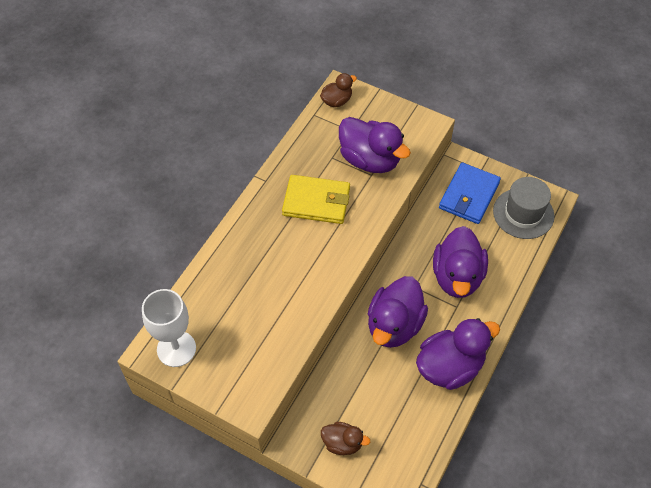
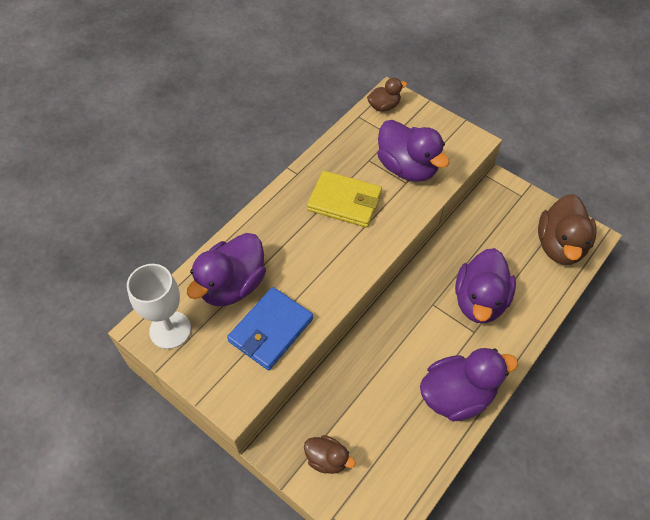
camera: 10 degrees right, 0 degrees up
(394, 325) = (404, 341): purple duck -> purple duck (232, 285)
(469, 195) = (505, 219): blue wallet -> blue wallet (271, 330)
(523, 213) = (560, 246): grey hat -> brown duck

